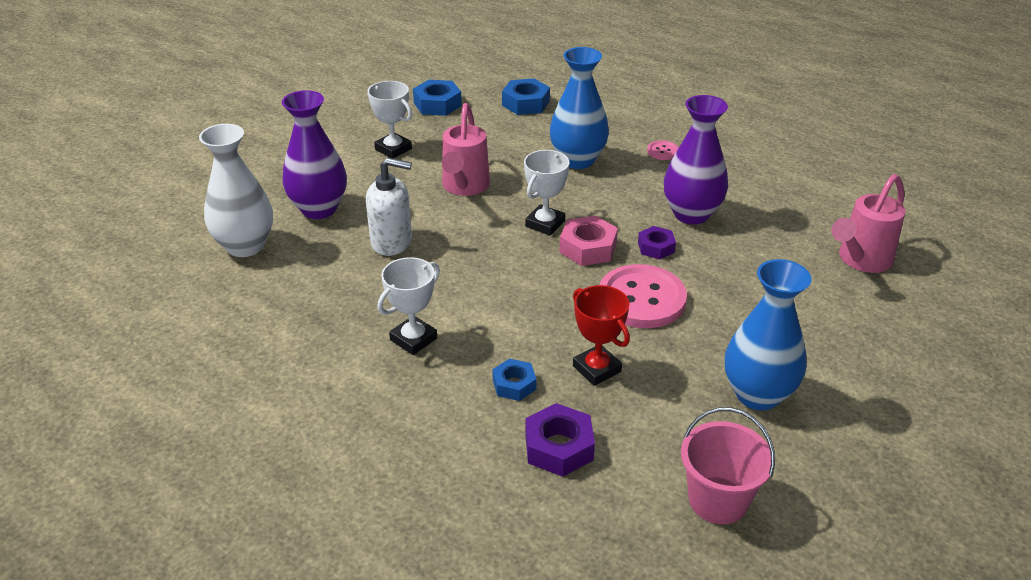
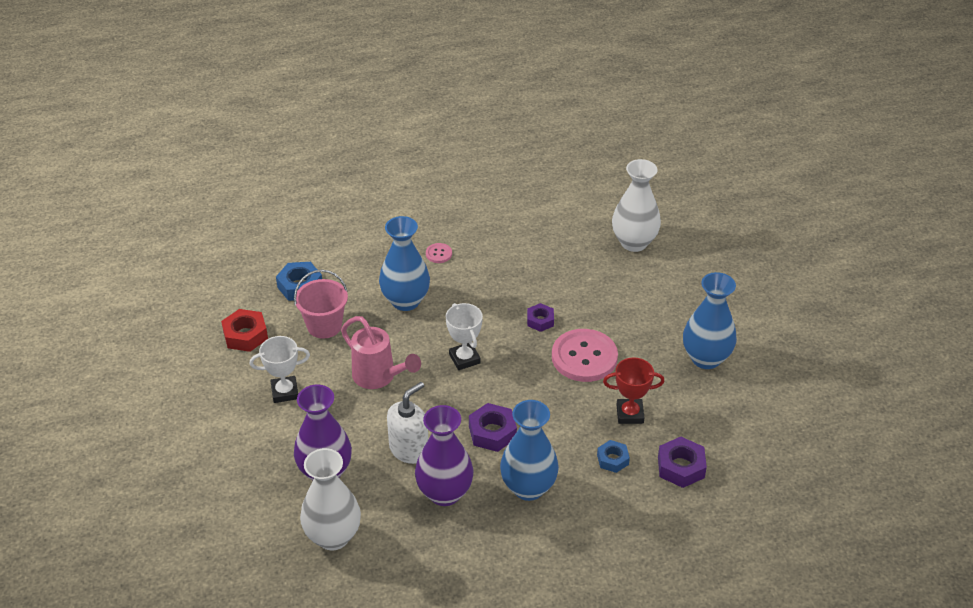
camera: 55 degrees left, 5 degrees up
(413, 339) = (528, 487): white trophy -> blue vase
(437, 104) = (245, 335): blue nut -> red nut
(466, 282) = (492, 432): none -> purple nut
(588, 248) = (511, 352): pink nut -> none
(691, 214) = (521, 284): purple vase -> purple vase (444, 493)
(718, 500) = (768, 423): pink bucket -> pink bucket (324, 326)
(860, 261) = (634, 242): pink watering can -> white vase

